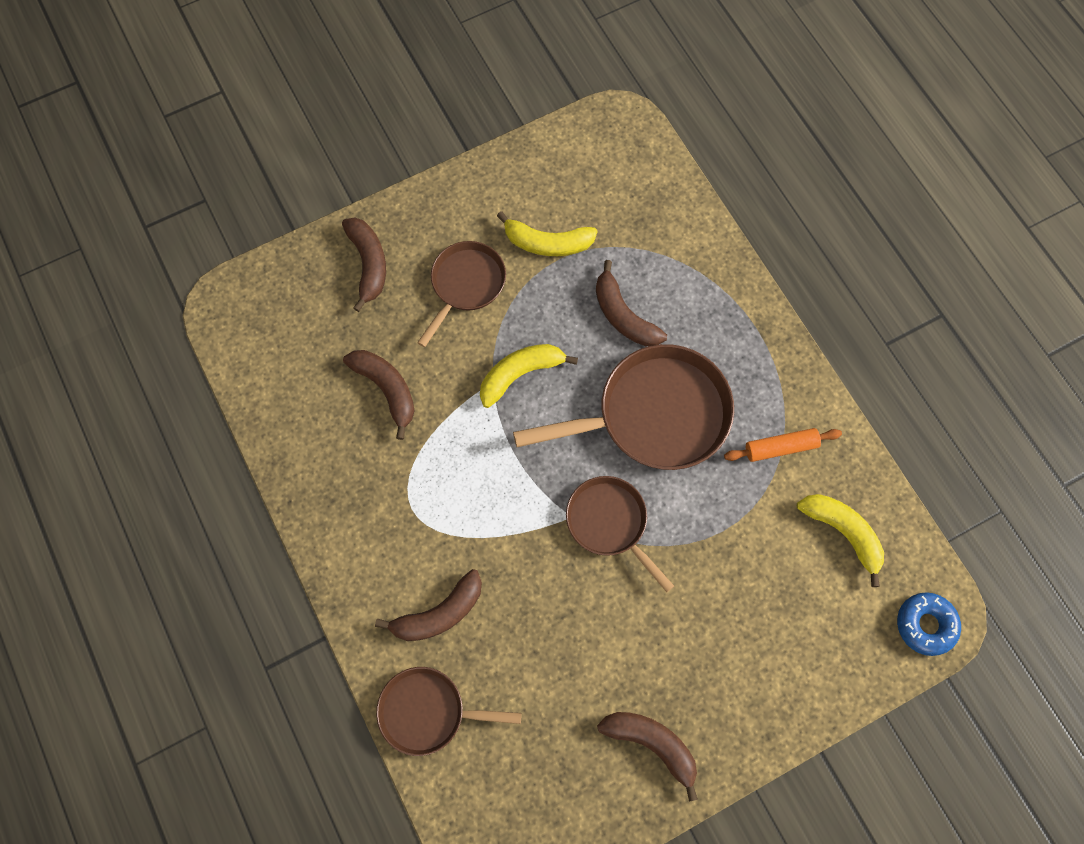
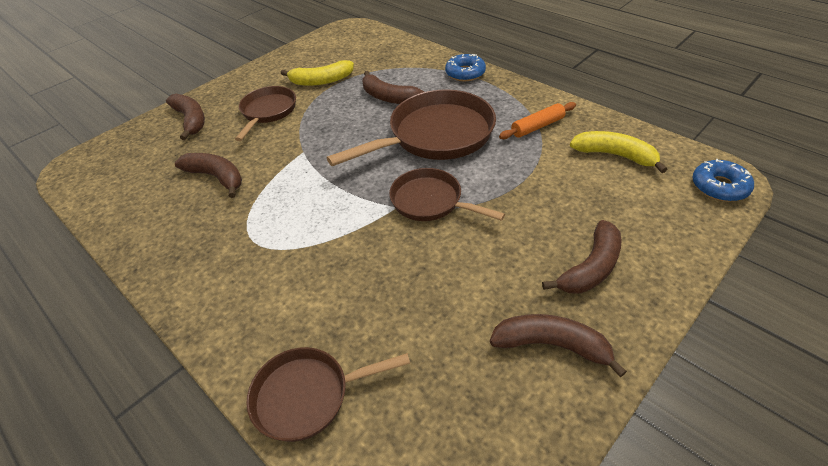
camera: 15 degrees left, 25 degrees down
(439, 613) = (298, 307): brown banana -> brown banana (590, 268)
(520, 374) = (324, 142): yellow banana -> none
(739, 302) = (465, 73): none -> blue donut

